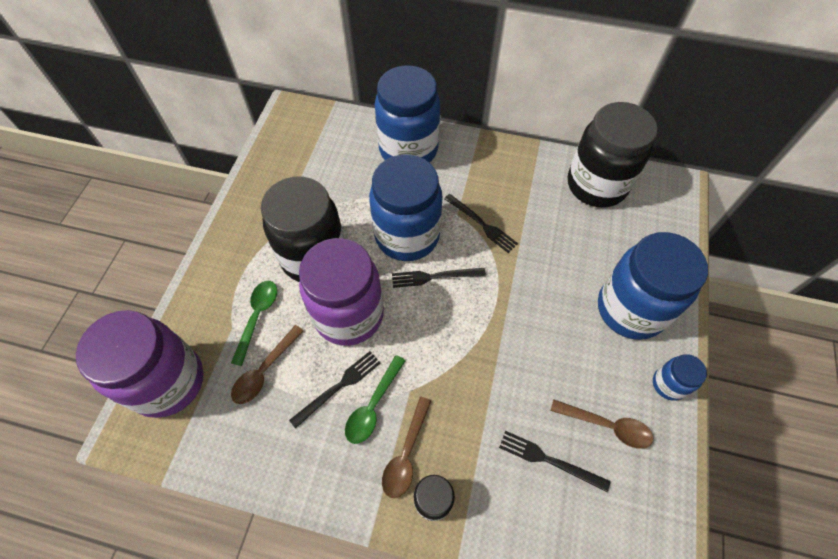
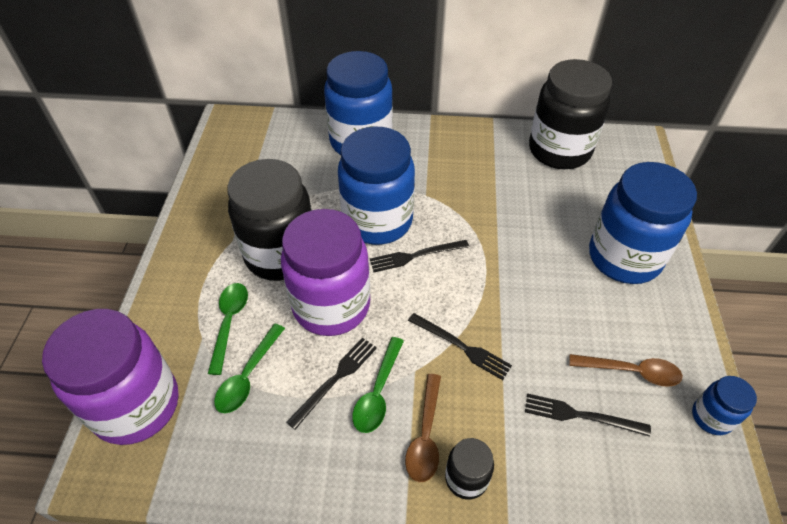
camera: 10 degrees left, 10 degrees down
(265, 370) = (248, 376): brown spoon -> green spoon
(482, 224) = (453, 200): black fork -> black fork (461, 347)
(668, 384) = (682, 322): blue jar -> blue jar (711, 417)

